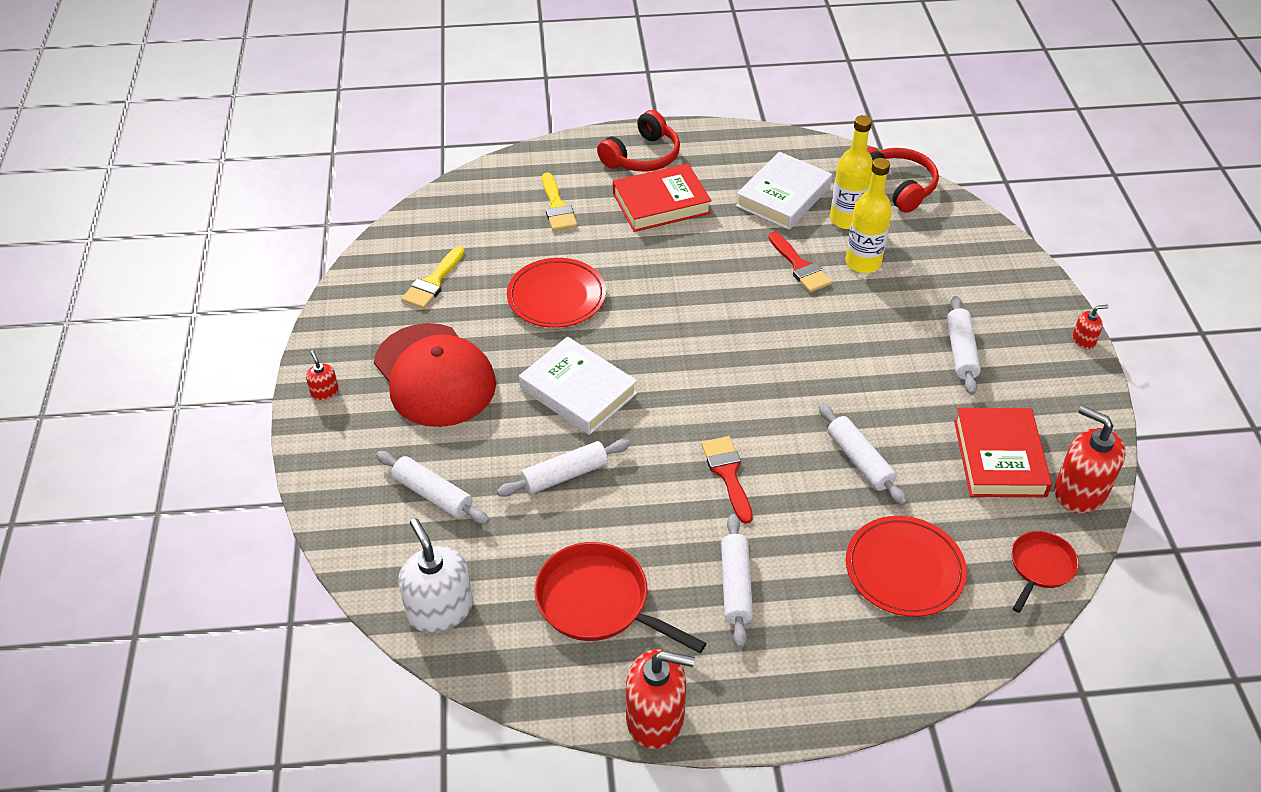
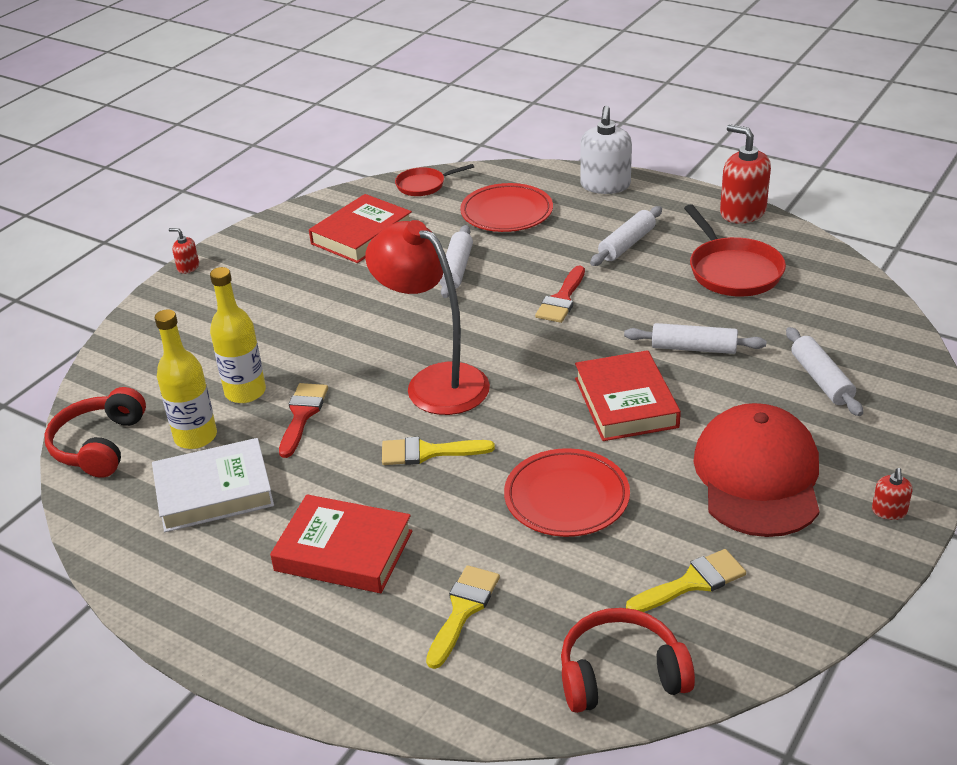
camera: 140 degrees left, 10 degrees down
(440, 609) = (859, 309): white soap dispenser -> white soap dispenser (605, 185)
(578, 391) = (626, 402): white book -> red book
(642, 156) = (287, 629): red headphones -> red headphones (621, 674)
(681, 283) = (428, 452): none -> yellow brush
(740, 337) = (435, 382): none -> red lamp
(961, 351) = (282, 297): white rolling pin -> none
(1079, 491) = (342, 203): red soap dispenser -> none

